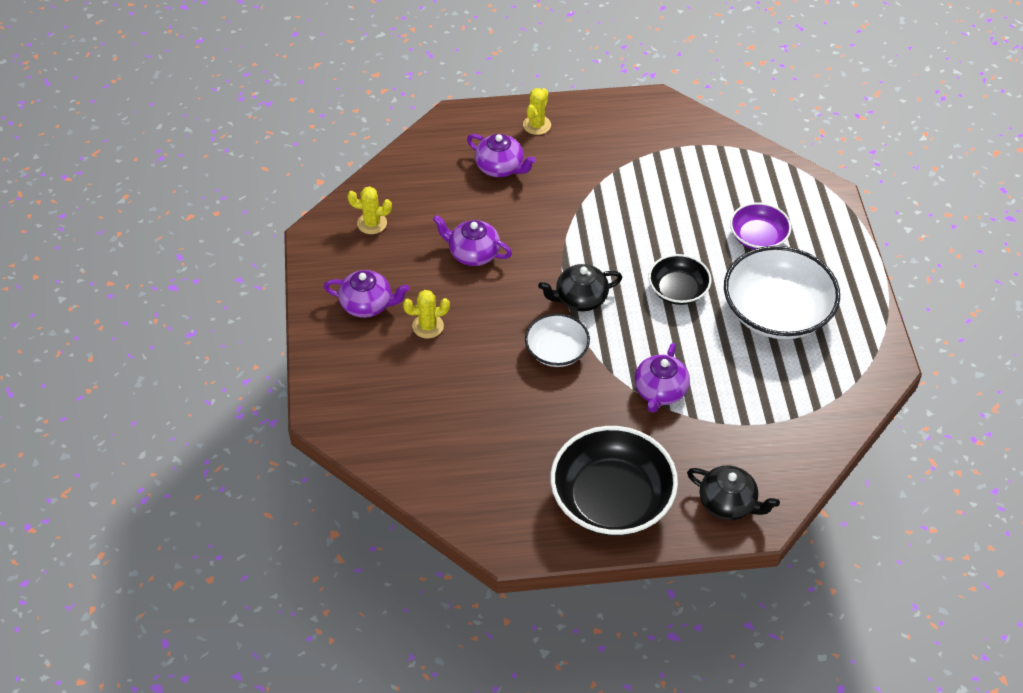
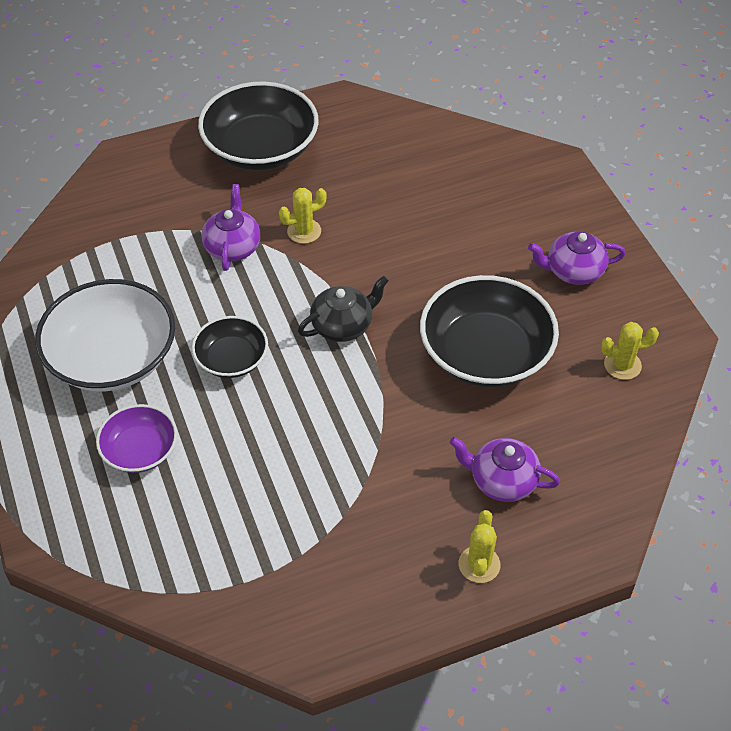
camera: 165 degrees right, 0 degrees up
(428, 326) = (497, 262): yellow cactus -> yellow cactus (304, 231)
(473, 253) = (485, 353): purple teapot -> black bowl
(556, 351) = (351, 265): white bowl -> none
(728, 503) = (151, 165): black teapot -> none

